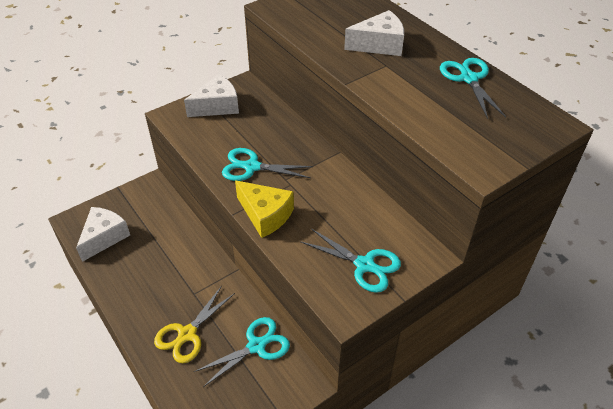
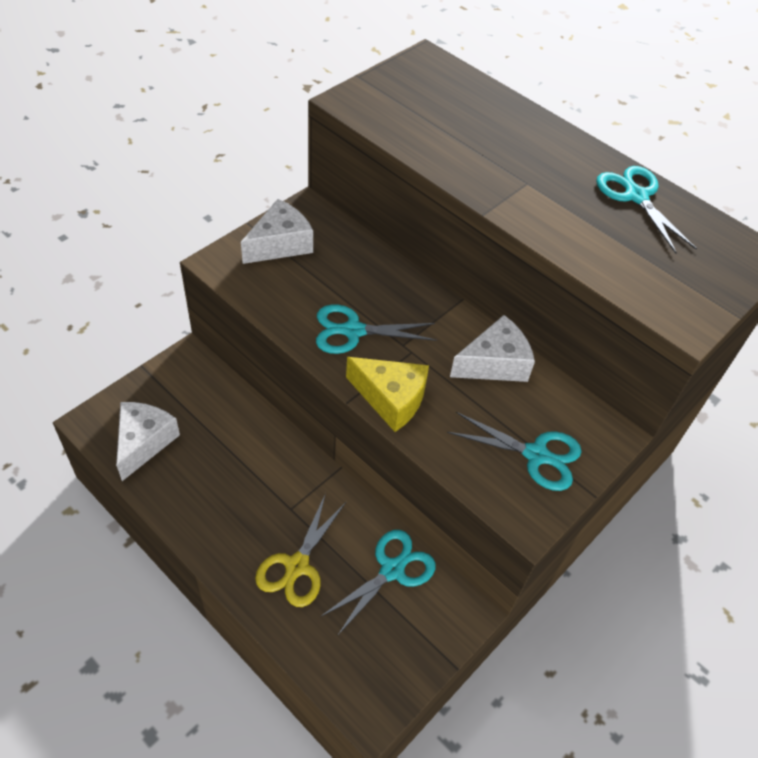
camera: 15 degrees left, 5 degrees up
(379, 45) = (509, 153): white cheese -> white cheese (494, 363)

